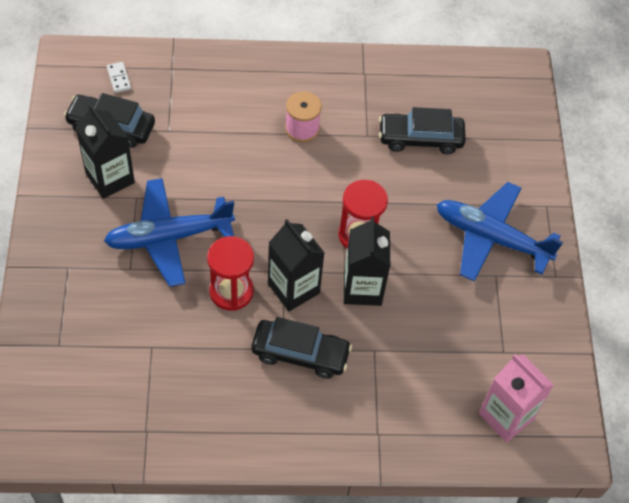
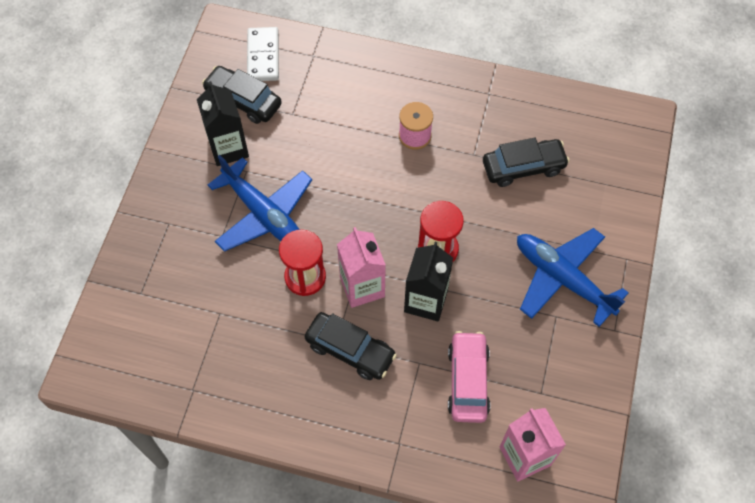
camera: 20 degrees right, 5 degrees up
(119, 78) = (263, 56): white domino -> white domino, size x1.95
(168, 237) = (264, 214): blue plane -> blue plane turned 135 degrees counterclockwise
(293, 288) = (362, 287): black carton -> pink carton
(420, 138) = (523, 167): black car -> black car turned 150 degrees clockwise
(428, 357) = (468, 381): none -> pink car

